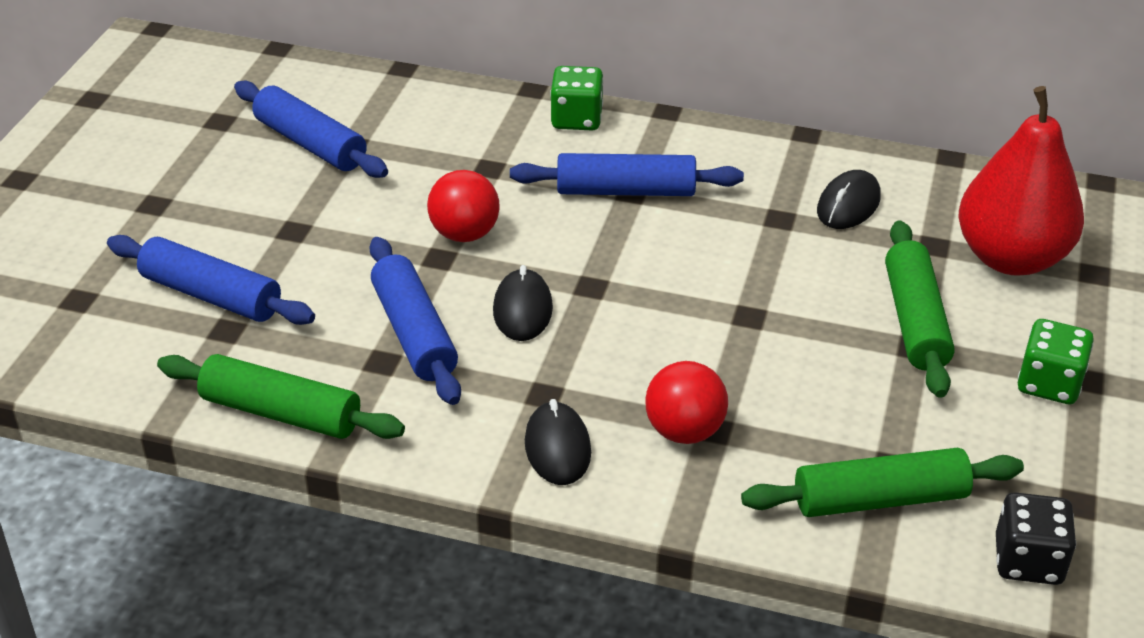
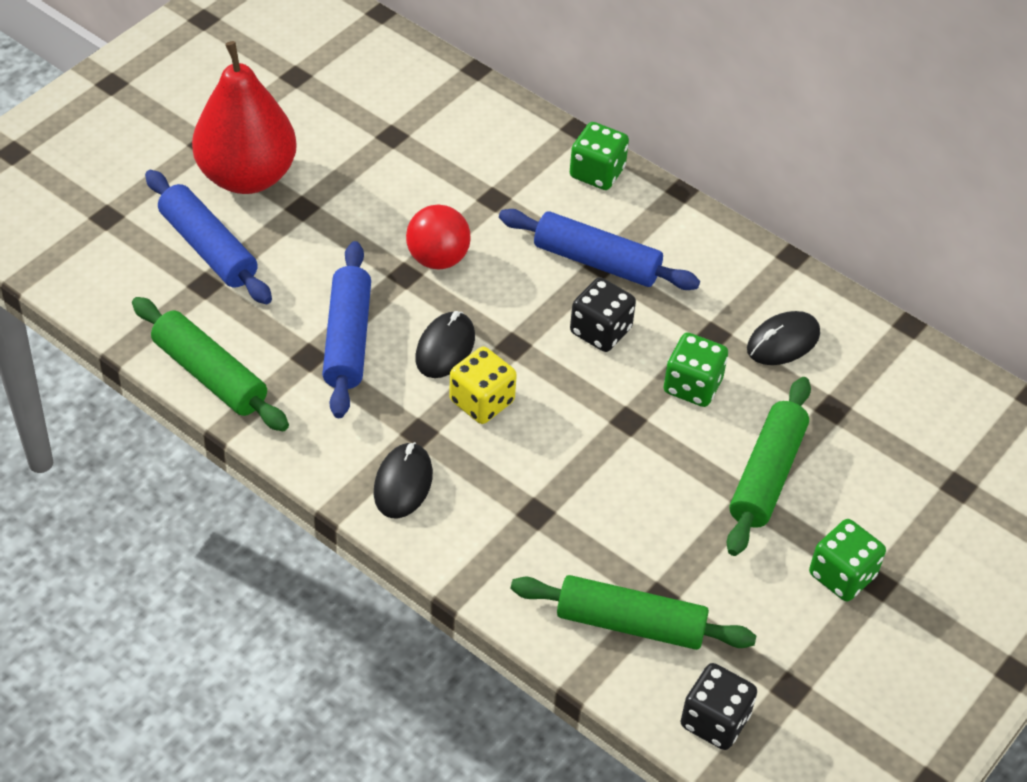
camera: 20 degrees right, 10 degrees up
(310, 143) = (358, 124): blue rolling pin -> none
(591, 345) = (482, 401): none -> yellow dice
(669, 248) = (600, 331): none -> black dice
(684, 431) = (511, 506): red ball -> none
(790, 267) = (692, 386): none -> green dice
(1011, 258) = (893, 445): red pear -> red pear (247, 176)

